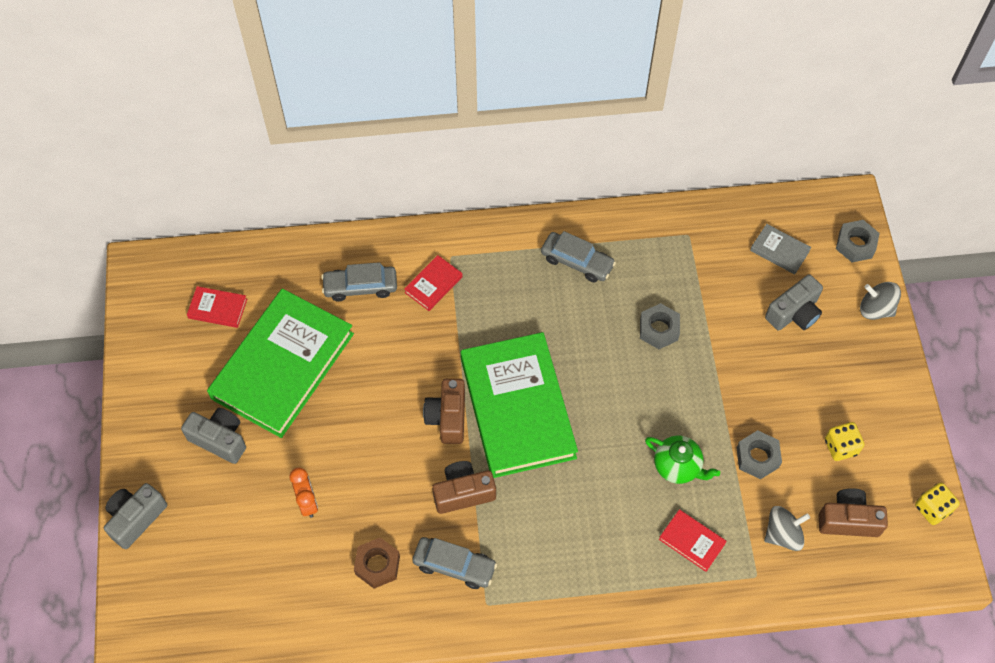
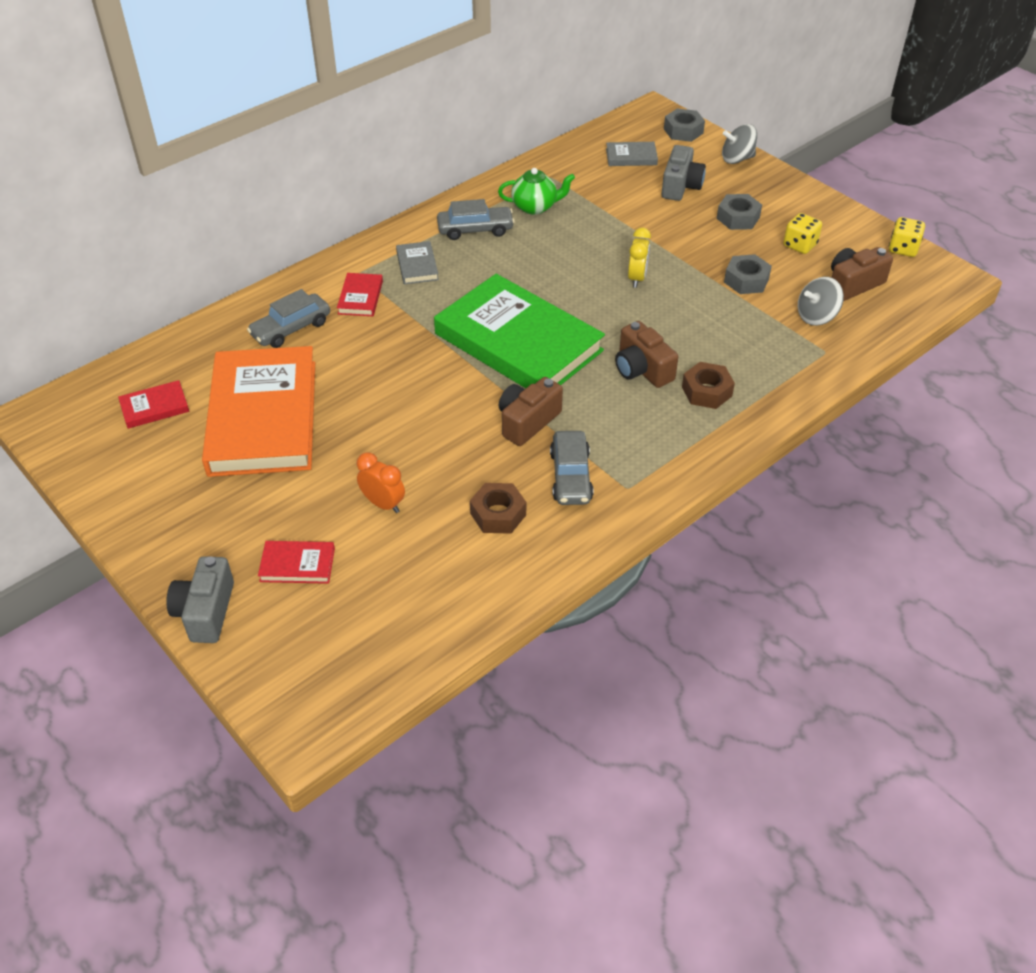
camera: 35 degrees left, 15 degrees down
(219, 439) = (245, 503): grey camera -> none
(283, 366) = (263, 417): green book -> orange book
(447, 417) = (461, 378): brown camera -> brown camera (642, 369)
(454, 566) = (570, 476): grey car -> grey car turned 105 degrees clockwise
(501, 275) = (417, 265): none -> grey book
(623, 553) = (706, 391): none -> brown nut
(659, 329) = (586, 241): grey nut -> grey nut (738, 218)
(666, 398) = (637, 278): none -> yellow clock
(678, 466) = (691, 315): green teapot -> green teapot (535, 207)
(692, 541) = (753, 356): red book -> red book (297, 565)
(783, 534) = (816, 316): grey spinning top -> grey spinning top turned 150 degrees counterclockwise

